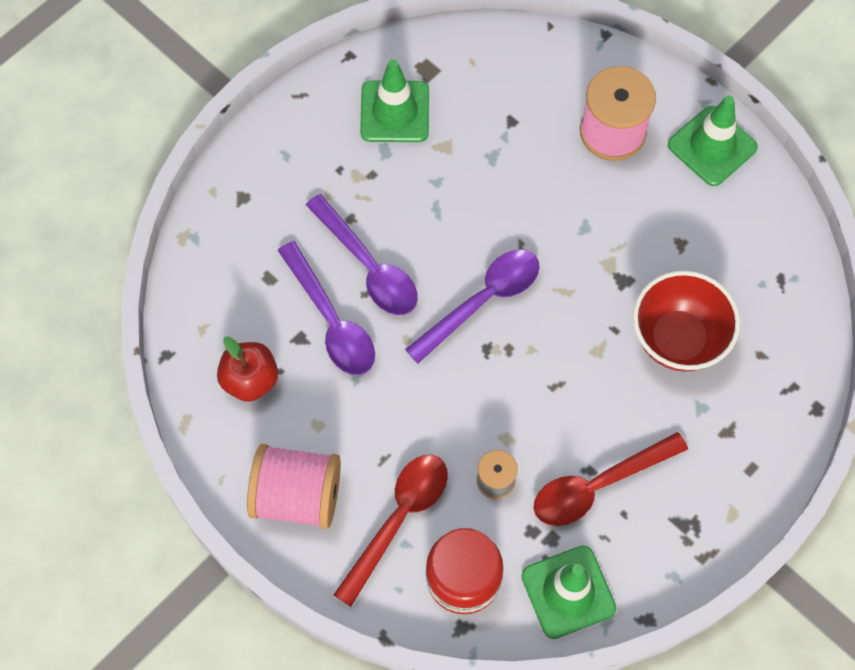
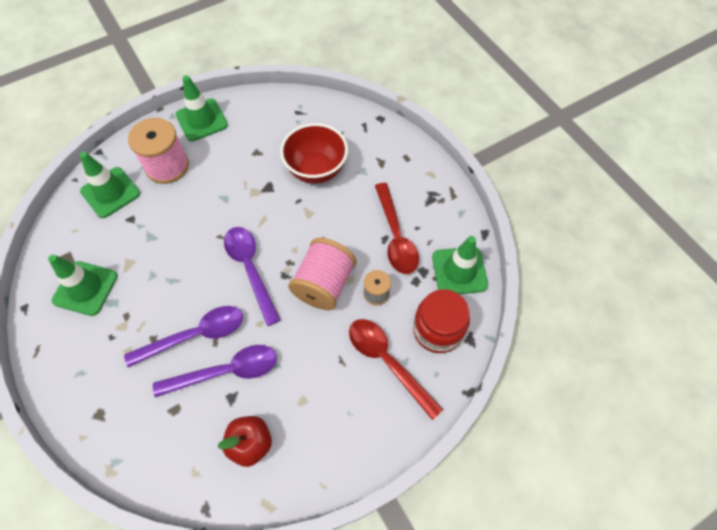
camera: 75 degrees left, 5 degrees down
(297, 496) = (352, 429): pink spool -> pink spool (324, 284)
(544, 78) = (110, 192): none -> green traffic cone

